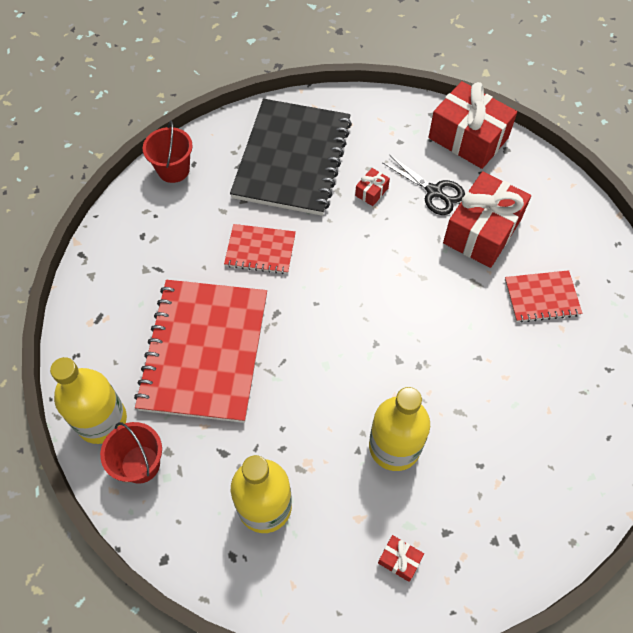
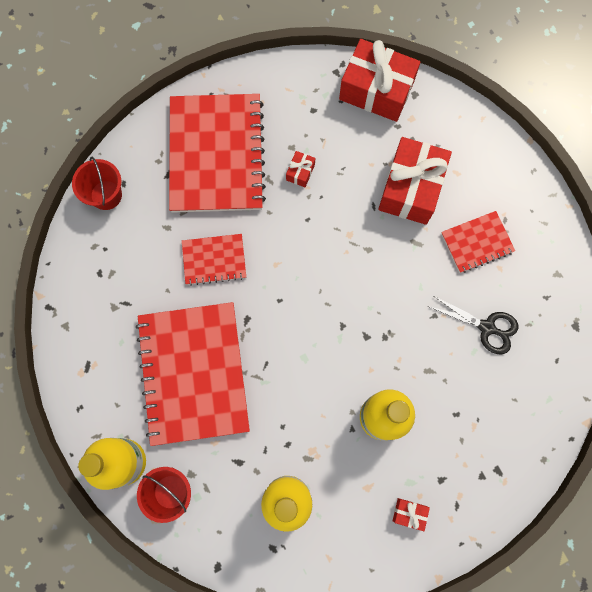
camera: 15 degrees left, 15 degrees up
(292, 159) = (216, 155): black notebook -> red notebook
(434, 192) = (358, 157): black scissors -> black scissors (487, 327)

